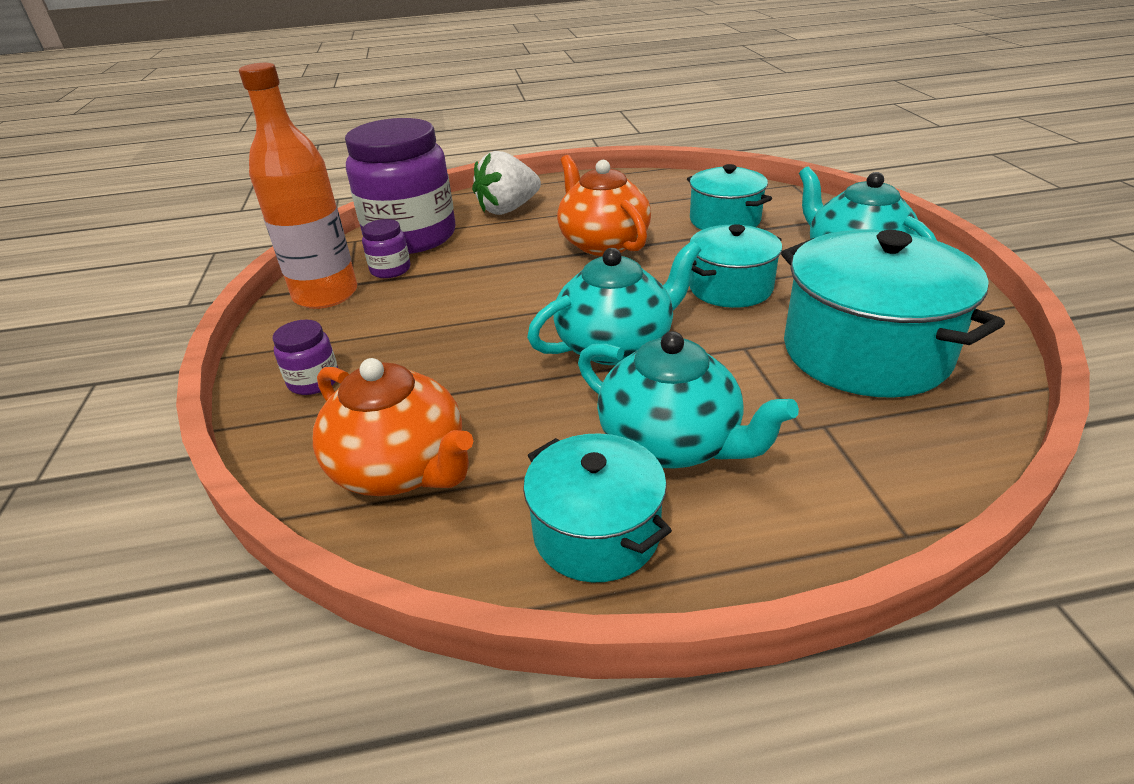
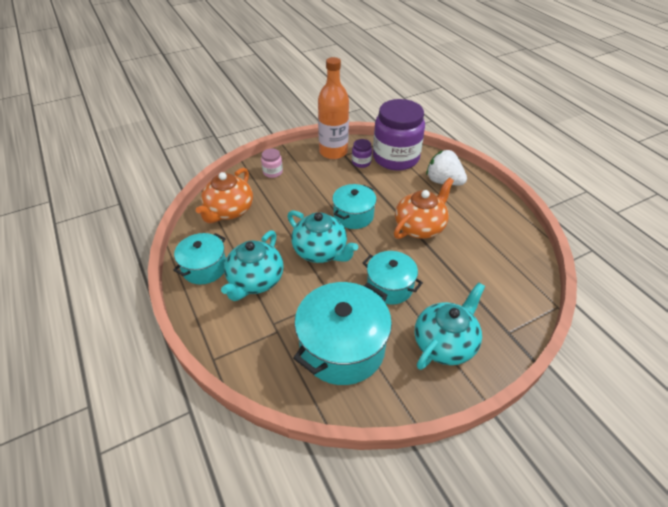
camera: 70 degrees right, 10 degrees up
(314, 381) = (272, 172): purple jar -> pink jar
(724, 220) = (475, 275): turquoise pot -> turquoise pot (353, 215)

